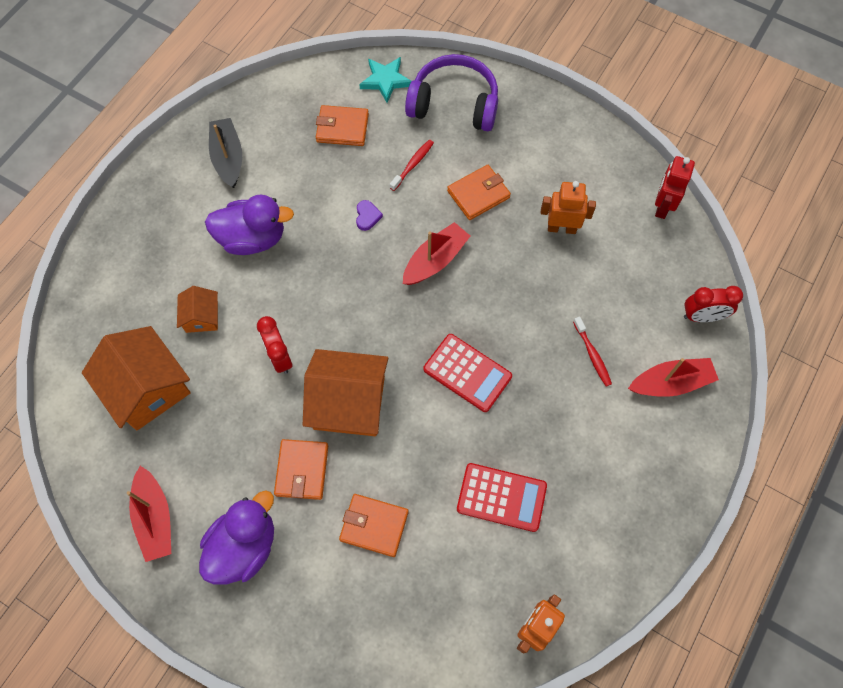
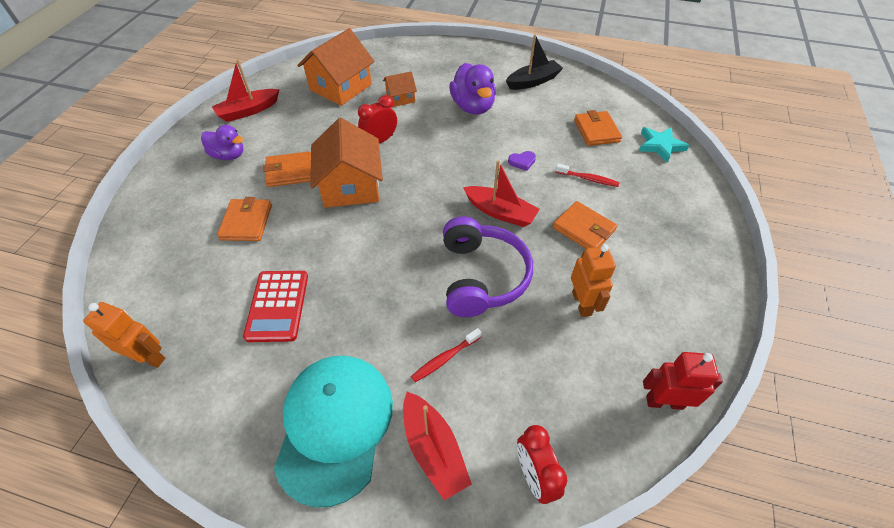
camera: 75 degrees right, 15 degrees down
(244, 546) = (228, 155): purple duck -> purple duck, size x0.66
(454, 104) = (669, 193): purple headphones -> purple headphones (481, 276)
(467, 373) = (396, 256): red calculator -> none
(637, 457) = (335, 426): none -> turquoise cap

